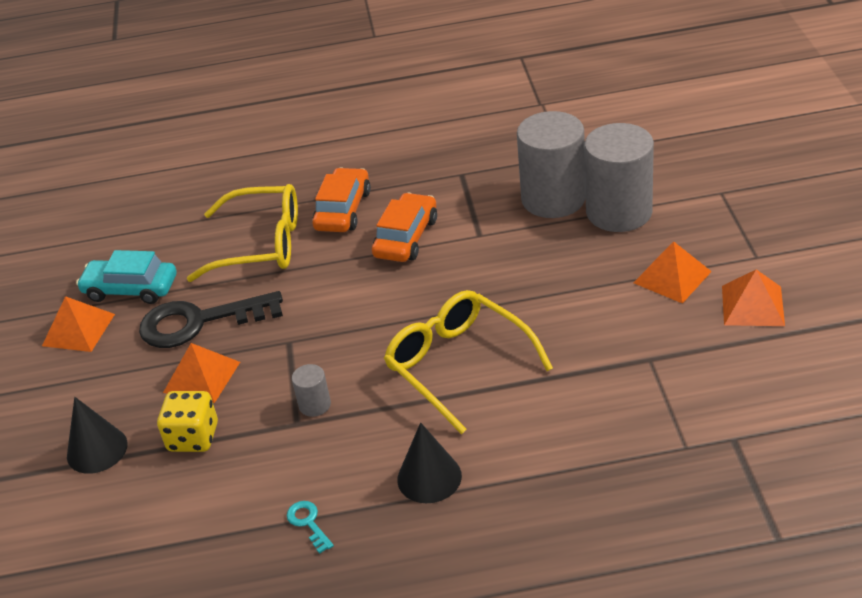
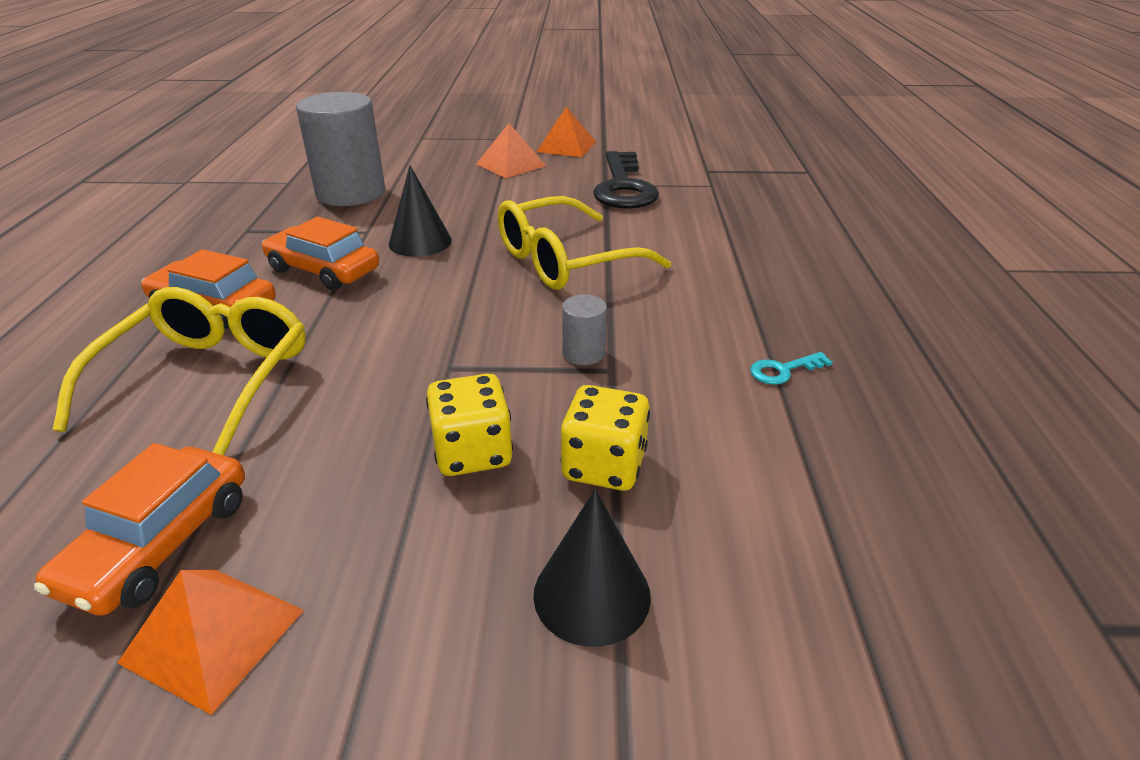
camera: 85 degrees left, 5 degrees down
(131, 289) = (160, 543): turquoise car -> orange car
(199, 322) = (337, 451): black key -> black key (623, 187)
(202, 377) = (472, 452): orange pyramid -> yellow dice
(429, 477) = (724, 291): black cone -> black cone (420, 242)
(619, 212) = (404, 171): grey cylinder -> none

